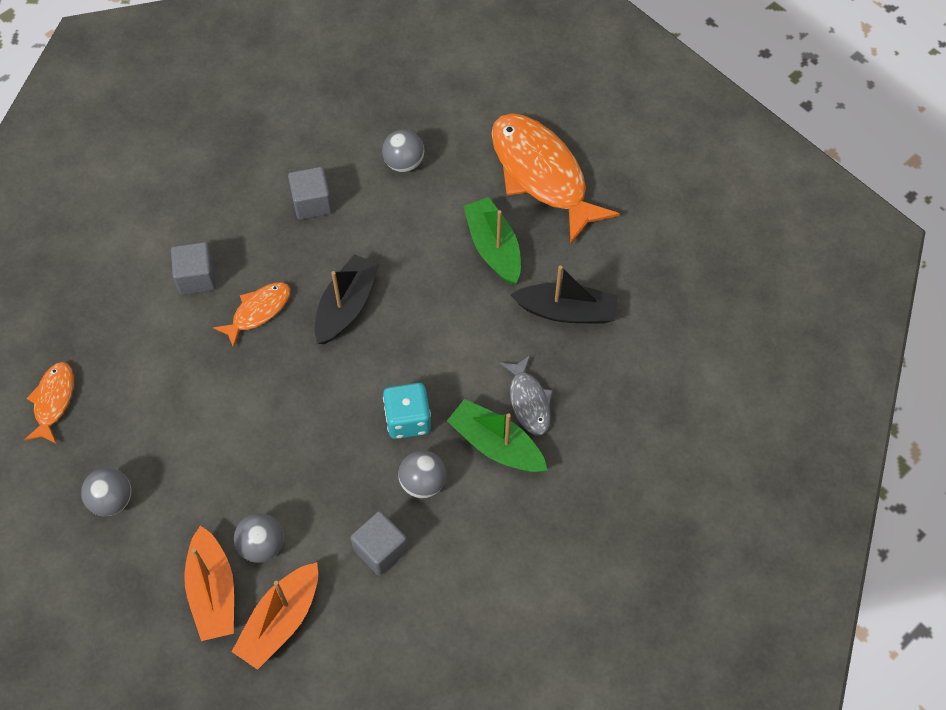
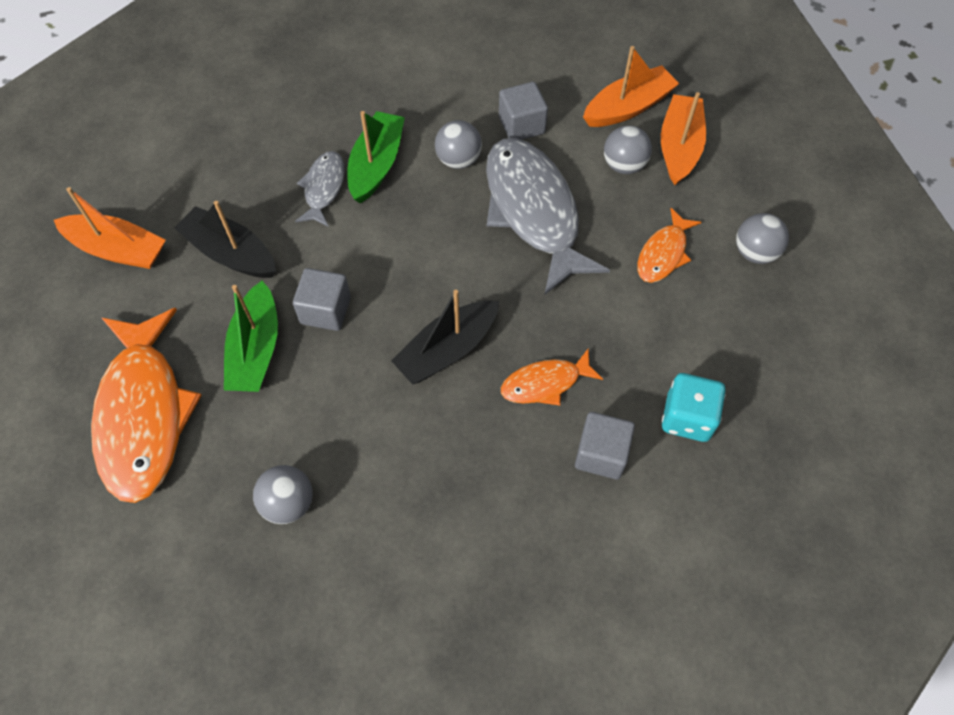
camera: 155 degrees left, 0 degrees up
(53, 401) = (799, 373): orange fish -> orange fish (663, 253)
(312, 203) = (426, 496): grey cube -> grey cube (325, 310)
(329, 458) = (534, 211): none -> grey fish
(408, 420) = (443, 215): turquoise dice -> turquoise dice (687, 418)
(496, 445) = (376, 165): green boat -> green boat turned 135 degrees counterclockwise
(658, 277) = (118, 249): none -> orange boat

